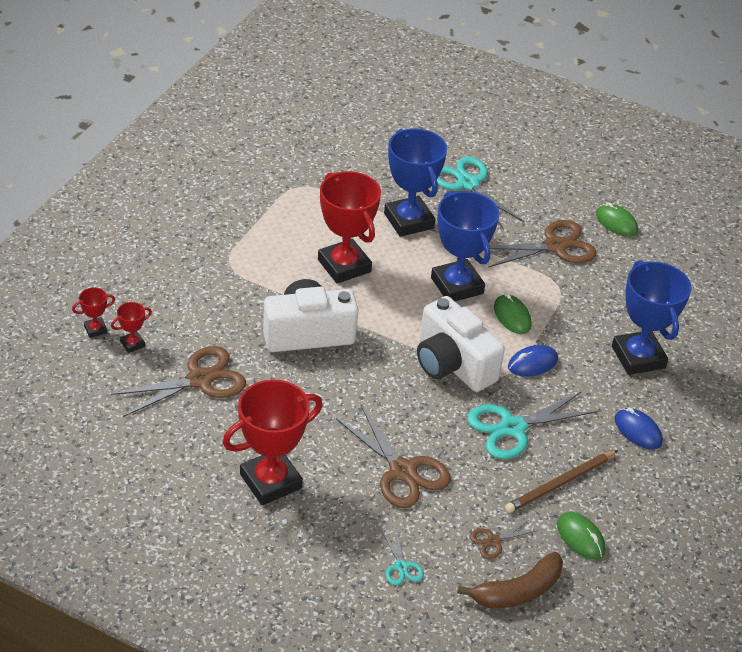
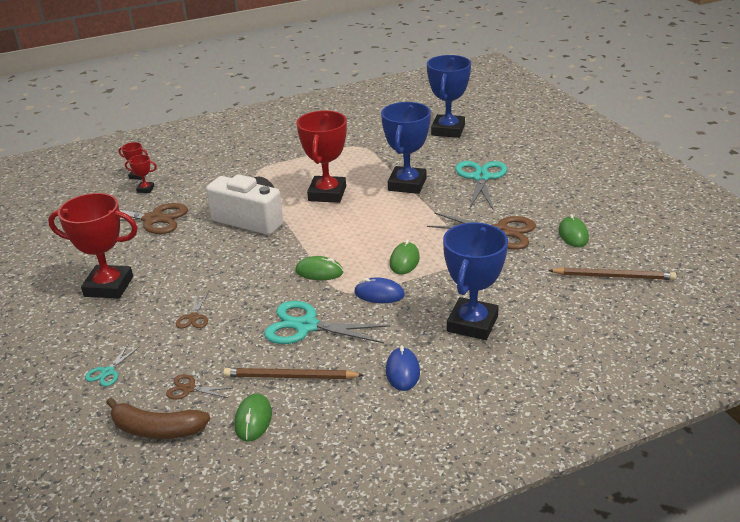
camera: 45 degrees right, 10 degrees down
(402, 471) = (194, 317): brown scissors -> brown scissors, size x0.49
(452, 364) = (319, 272): white camera -> green mouse
(457, 286) = (389, 229): blue trophy -> blue trophy (448, 130)
(690, 256) = (614, 276): none -> brown pencil

